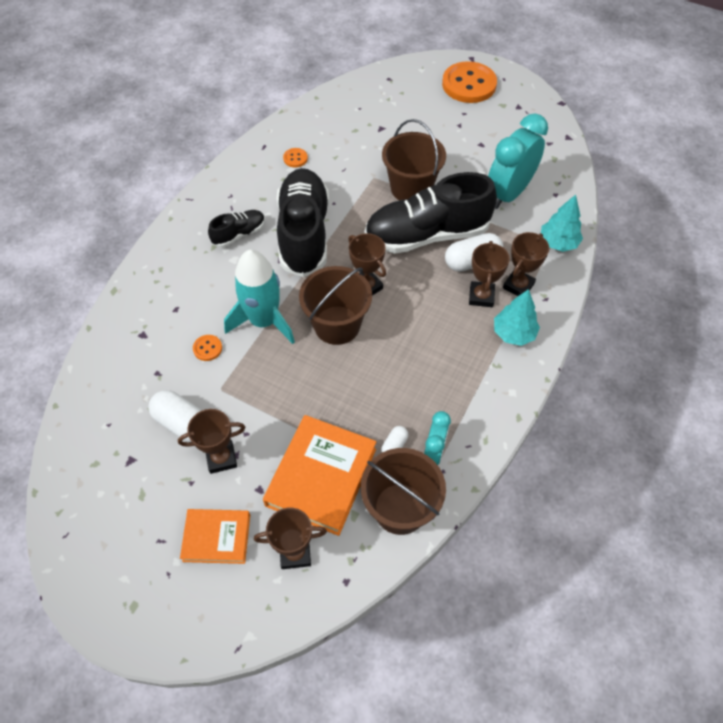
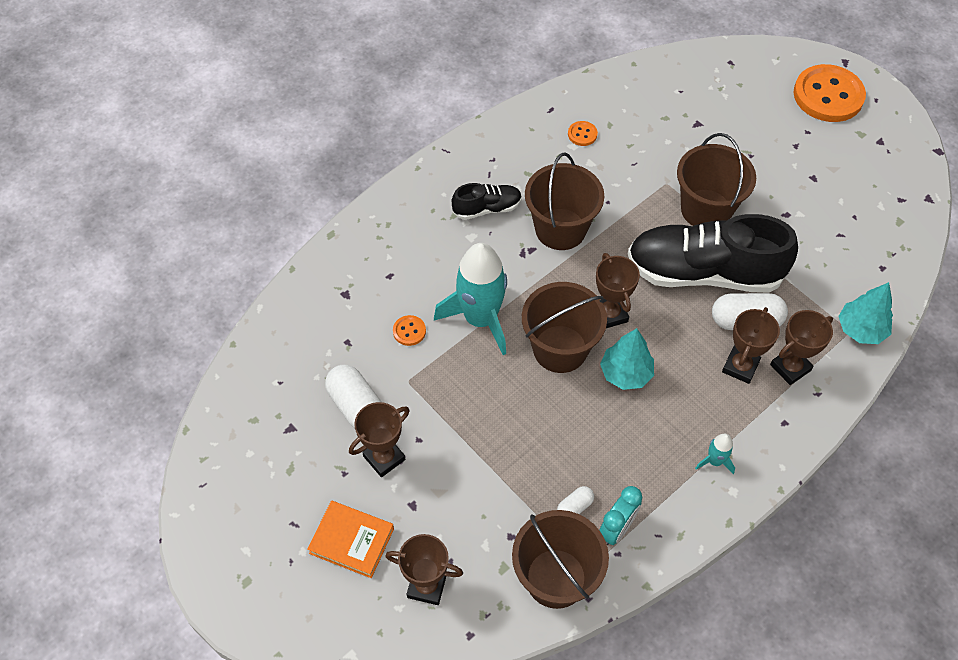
camera: 20 degrees right, 0 degrees up
(221, 458) = (384, 458): brown trophy -> brown trophy turned 45 degrees counterclockwise
(304, 233) = (560, 229): black shoe -> brown bucket
(321, 477) = (482, 514): orange book -> none
(489, 374) = (715, 461): none -> turquoise rocket
(508, 193) = (823, 250): turquoise clock -> none
(513, 333) = (762, 423): turquoise tree -> turquoise tree (625, 373)

